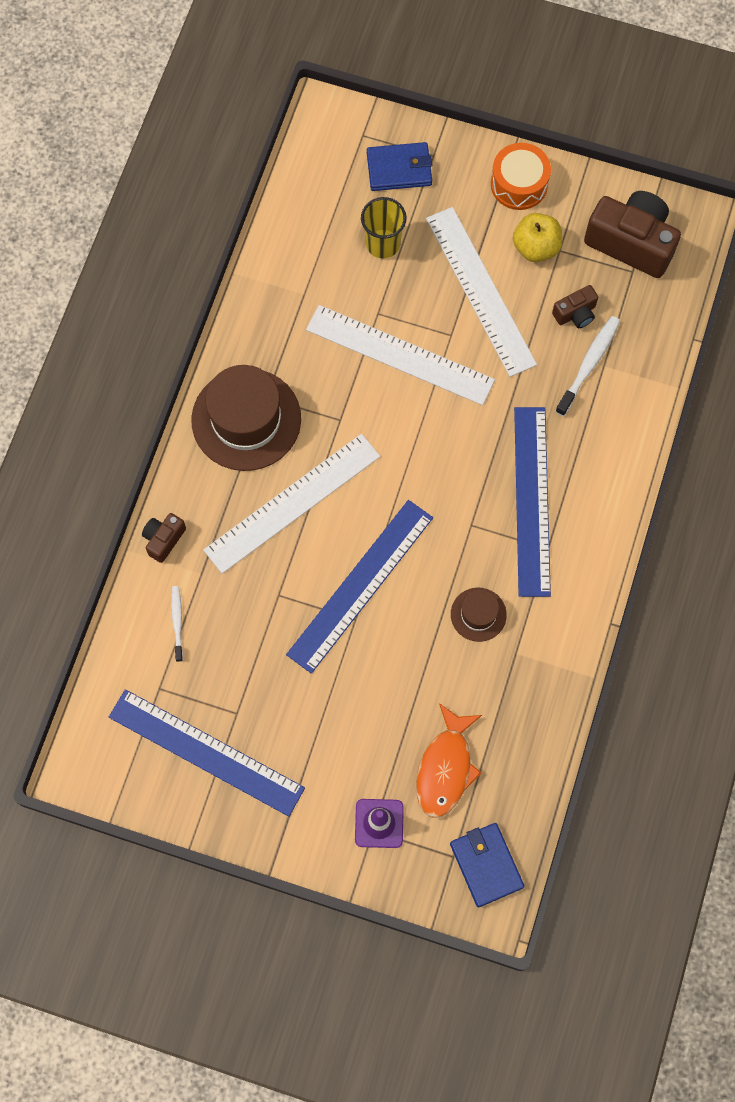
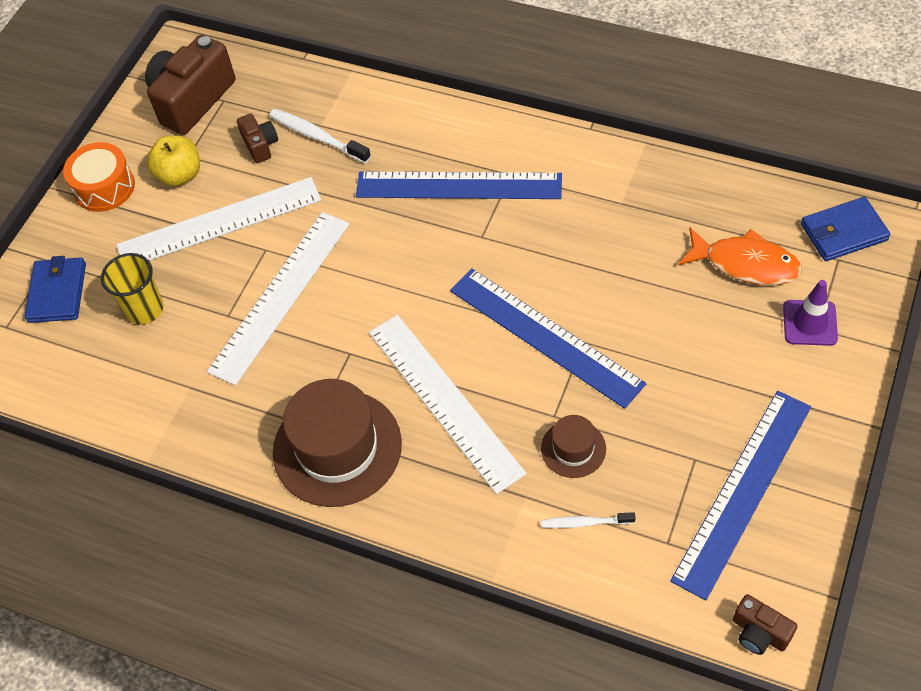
camera: 80 degrees left, 15 degrees down
(164, 539) = (481, 538): brown camera -> brown camera (759, 633)
(478, 614) = (579, 232): brown hat -> brown hat (573, 449)

